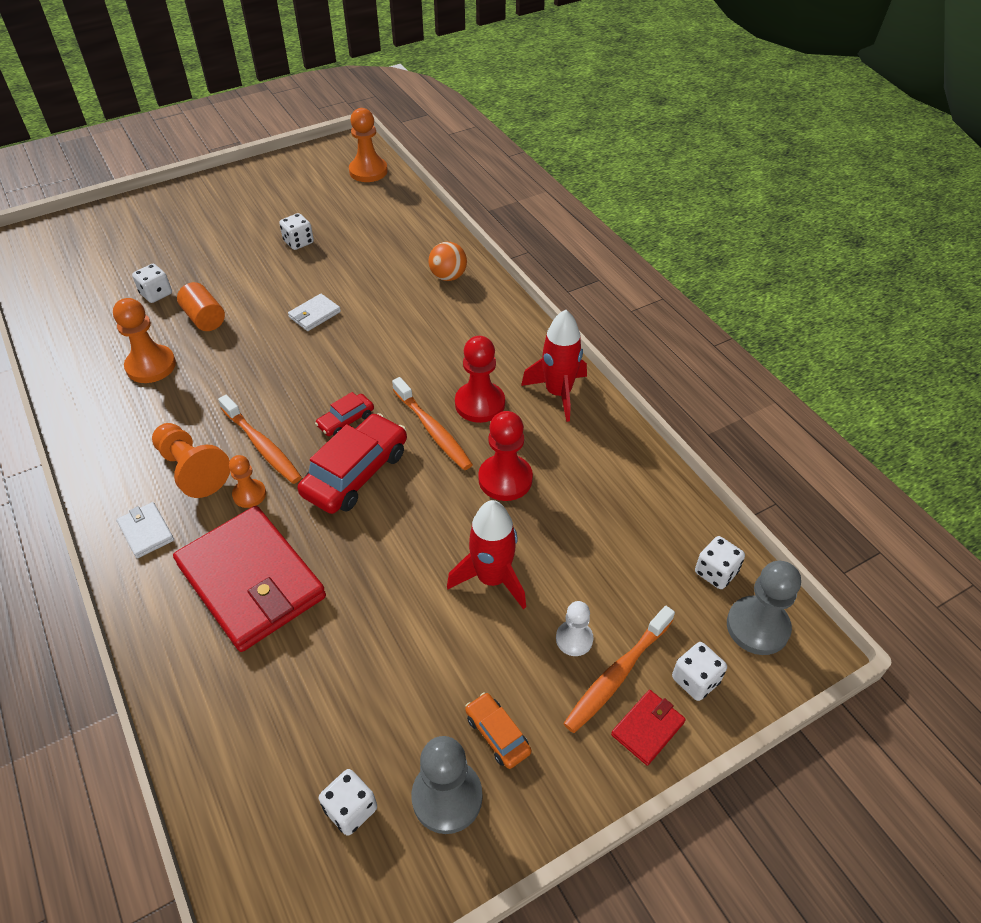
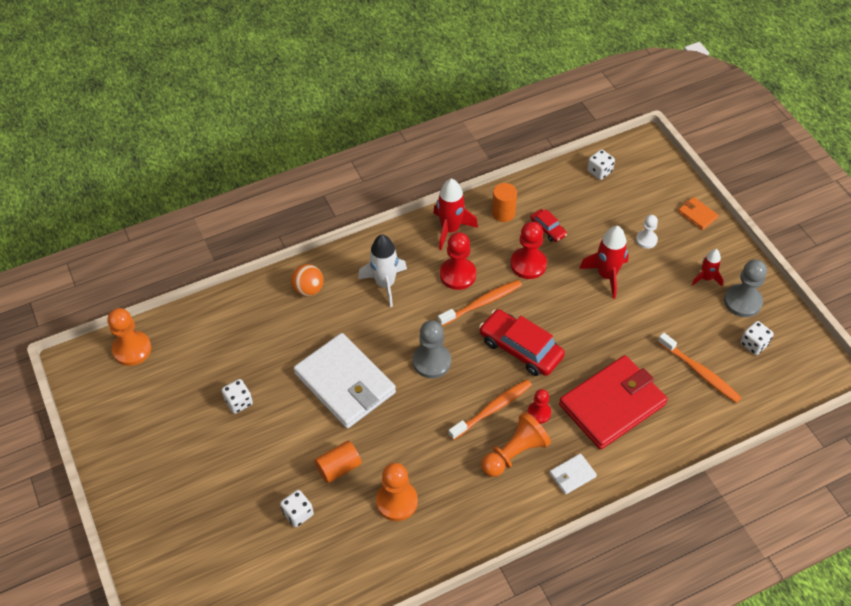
camera: 85 degrees left, 5 degrees up
(249, 494) = (539, 413): orange pawn -> red pawn
(314, 314) = (345, 383): white wallet -> white wallet, size x2.38
(346, 420) = (469, 356): red car -> red car (548, 229)
(460, 337) = (385, 284): none -> white rocket
(497, 734) = (706, 278): orange car -> red rocket
(598, 448) = (503, 213): none -> orange cylinder
(617, 675) = (667, 223): orange toothbrush -> orange toothbrush (700, 372)
(648, 728) = (697, 215): red wallet -> orange wallet
(695, 680) = (668, 191): white dice -> none
(757, 627) = (634, 160): grey pawn -> grey pawn (432, 362)

